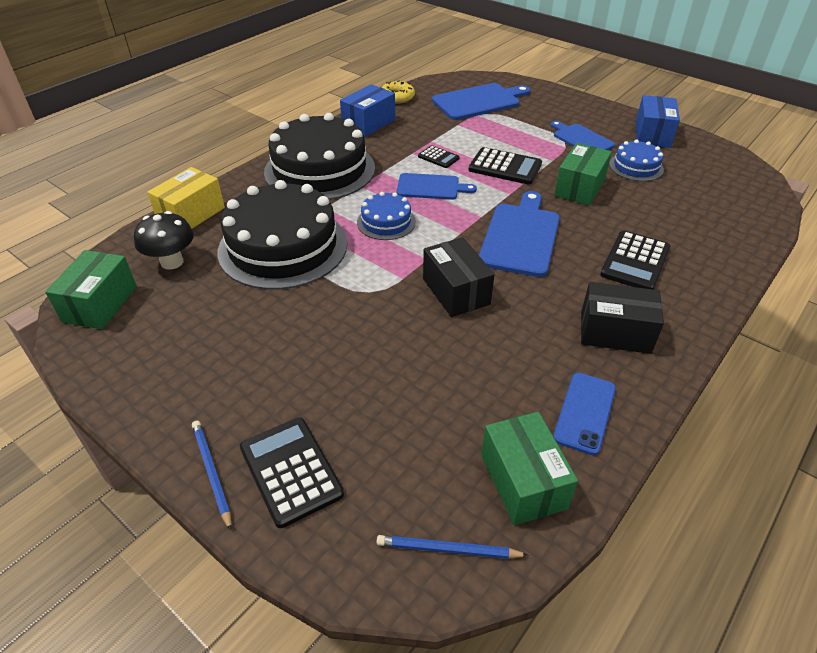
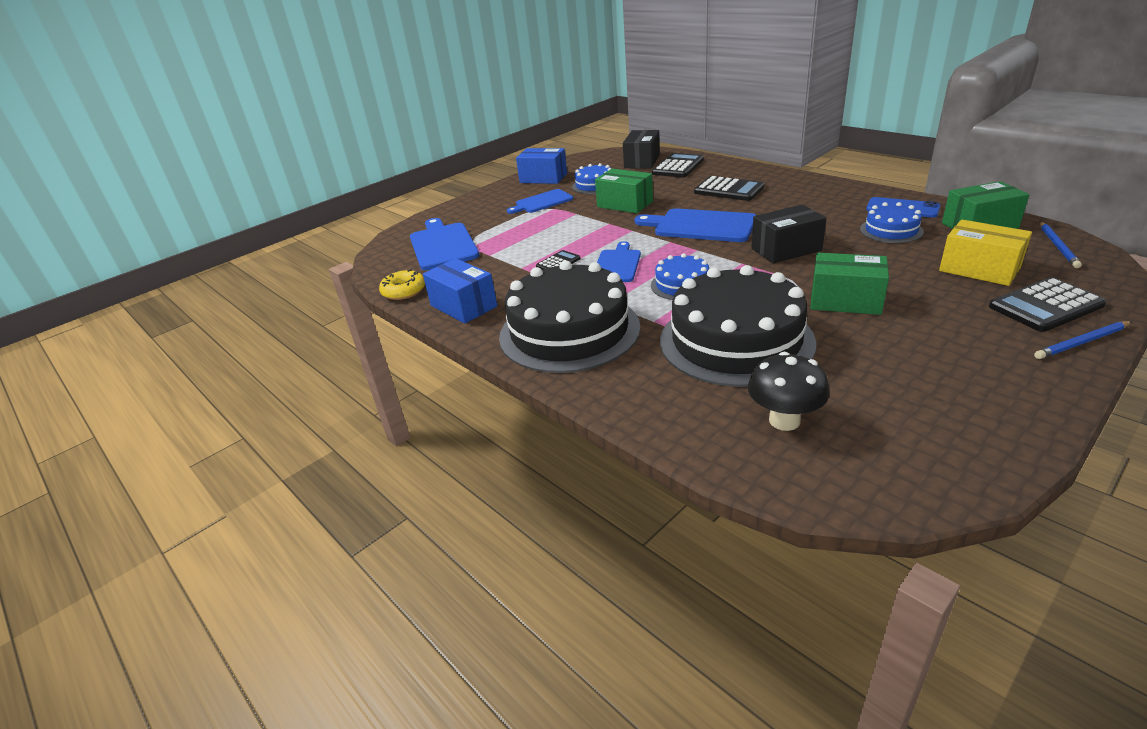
camera: 80 degrees left, 10 degrees down
(100, 304) = (893, 470): green box -> green box (845, 301)
(191, 214) = (671, 422): yellow box -> yellow box (979, 269)
(505, 167) = (584, 232): black calculator -> black calculator (678, 166)
(507, 385) = (891, 230): none -> blue cake
(615, 332) = (815, 198): black box -> black box (642, 161)

